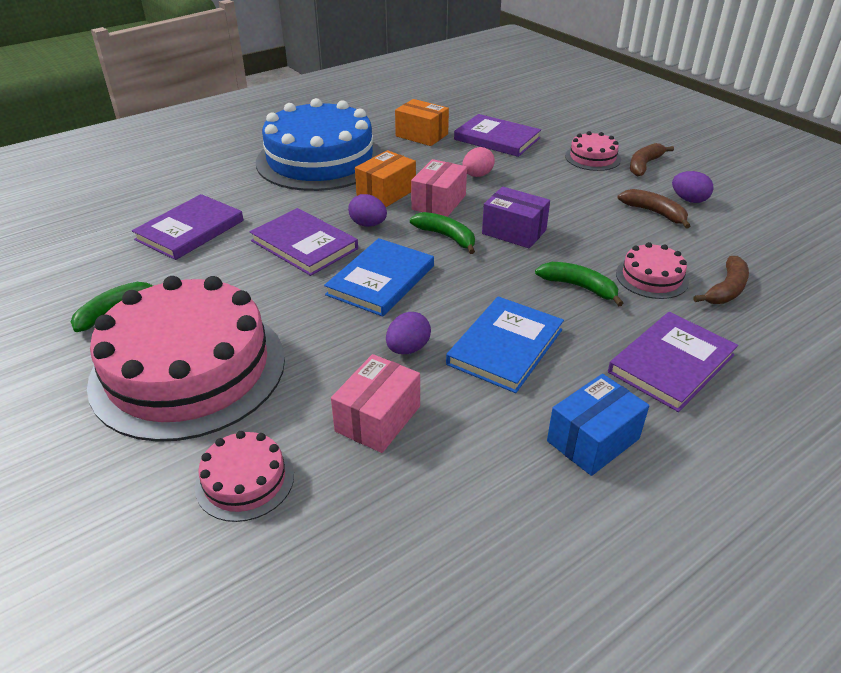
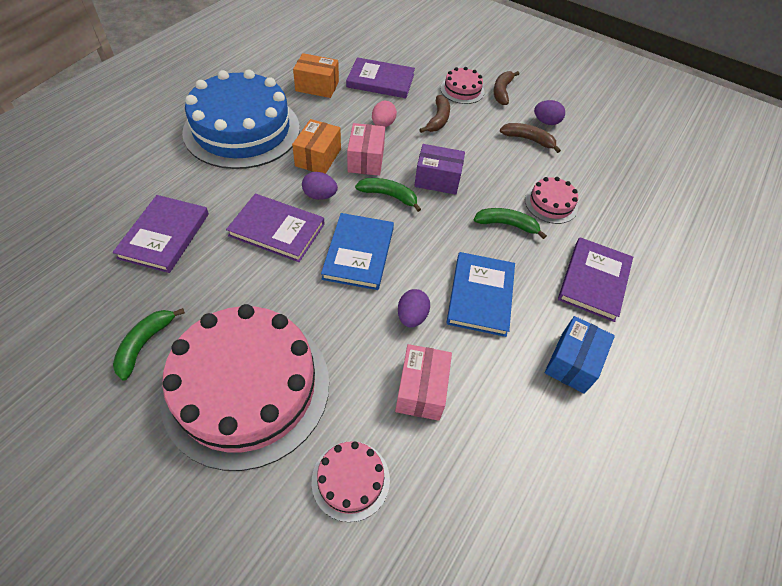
camera: 25 degrees left, 15 degrees up
(726, 289) = (602, 204): brown banana -> brown banana (438, 120)

